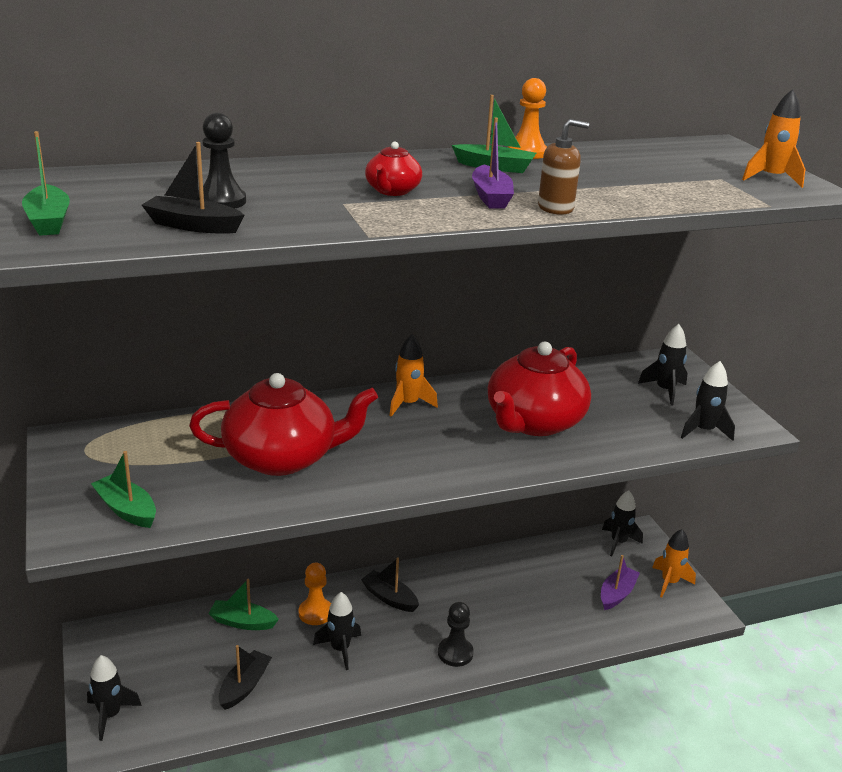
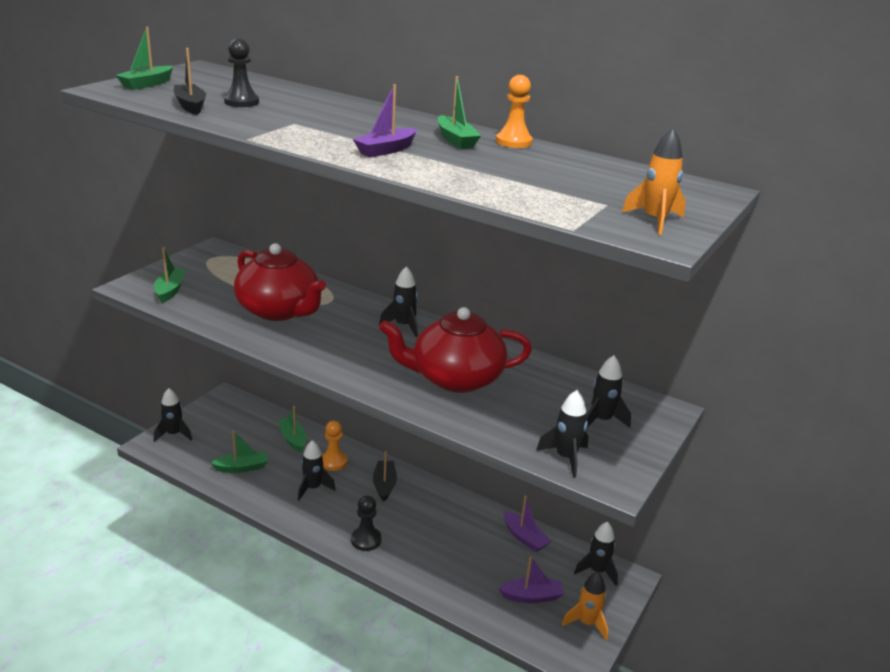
camera: 50 degrees right, 0 degrees up
(244, 686) = (242, 467): black boat -> green boat
(392, 191) = (342, 128): red teapot -> none
(408, 404) = (403, 326): orange rocket -> black rocket
(545, 556) = (524, 538): none -> purple boat
(556, 208) = (402, 169): brown soap dispenser -> none

